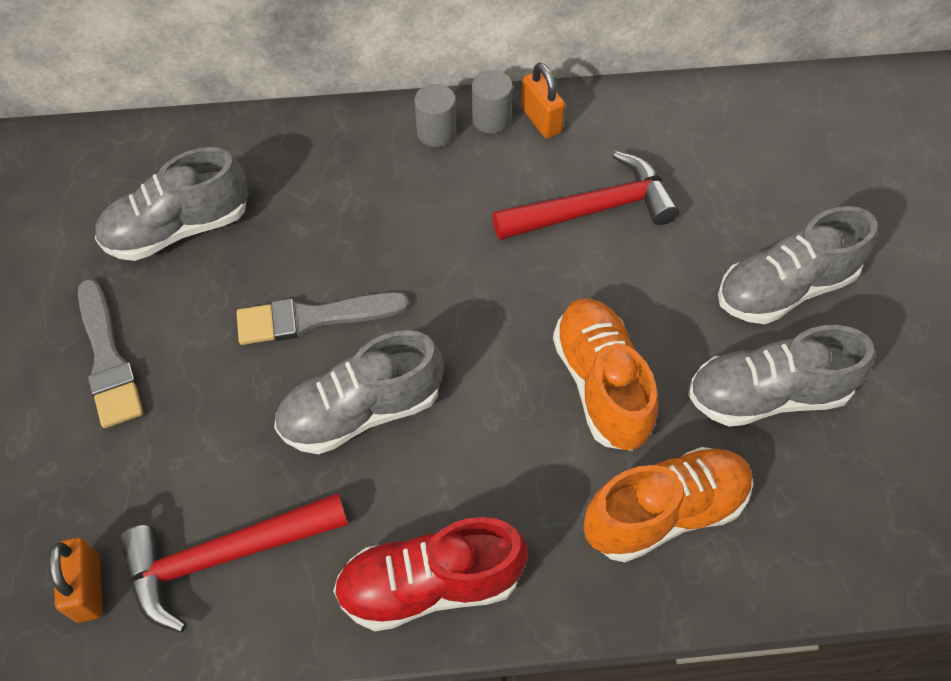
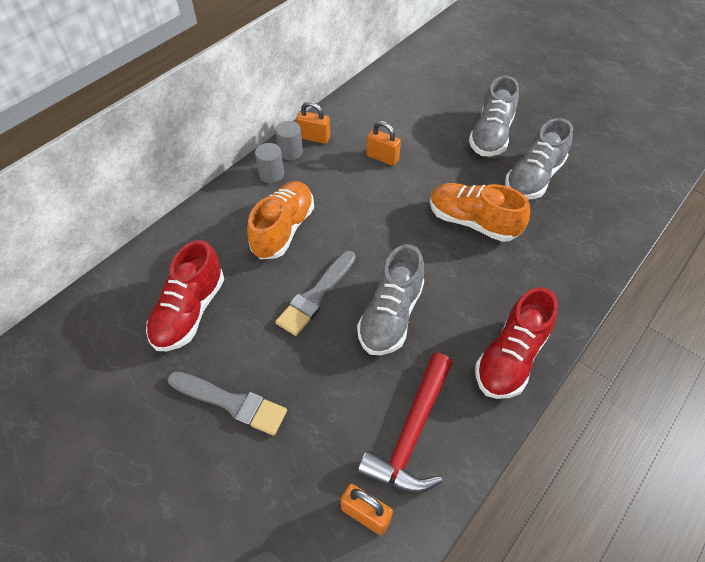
camera: 45 degrees left, 5 degrees down
(179, 229) = (190, 311): grey shoe -> red shoe
(593, 209) = (382, 158): red hammer -> orange padlock
(665, 512) = (555, 249): orange shoe -> orange shoe (283, 229)

